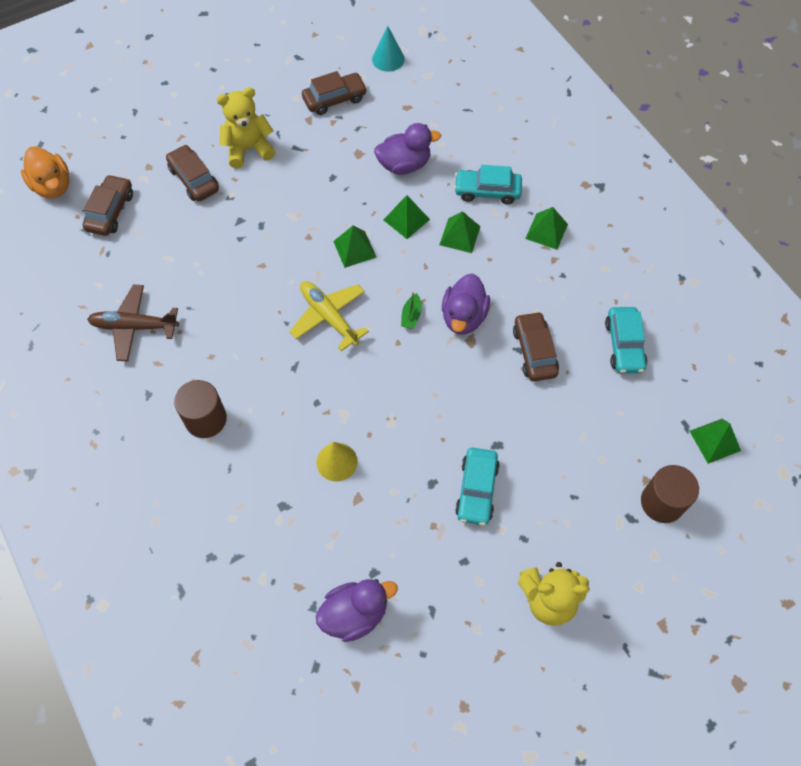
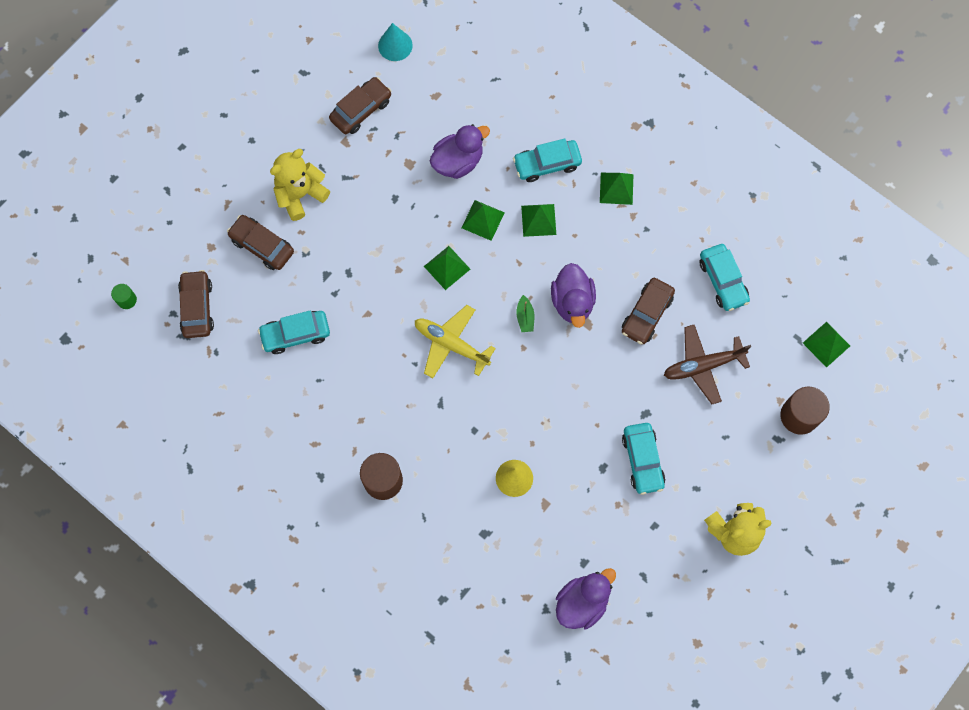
camera: 20 degrees left, 10 degrees up
(53, 186) = (127, 300): orange duck -> green cylinder
(134, 326) = (277, 416): brown plane -> brown plane (702, 366)
(187, 261) = (295, 334): none -> turquoise car
(534, 351) = (647, 314): brown car -> brown car turned 120 degrees counterclockwise

